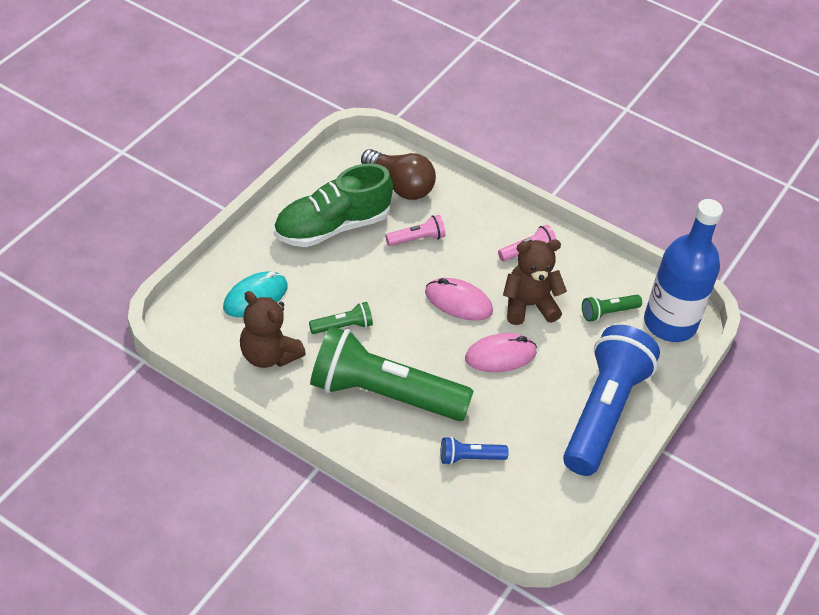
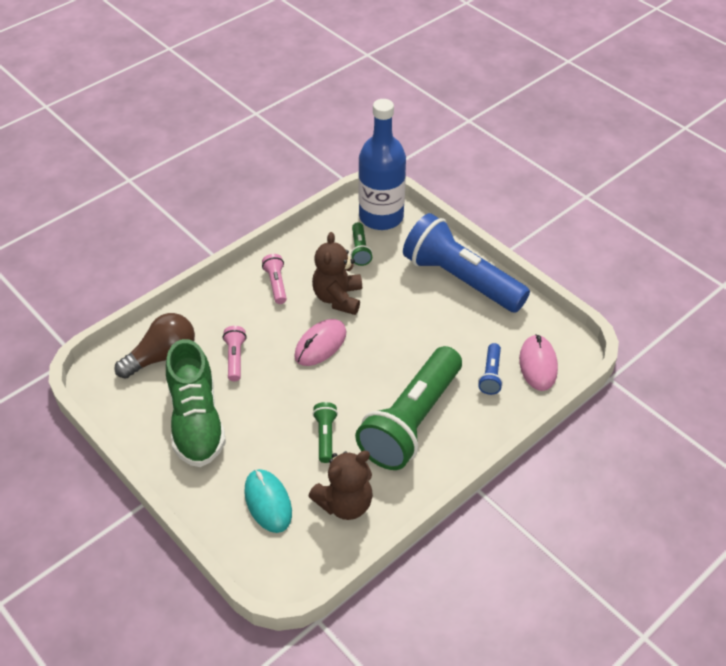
camera: 70 degrees left, 0 degrees up
(500, 355) = (388, 330): pink mouse -> pink mouse (538, 365)

